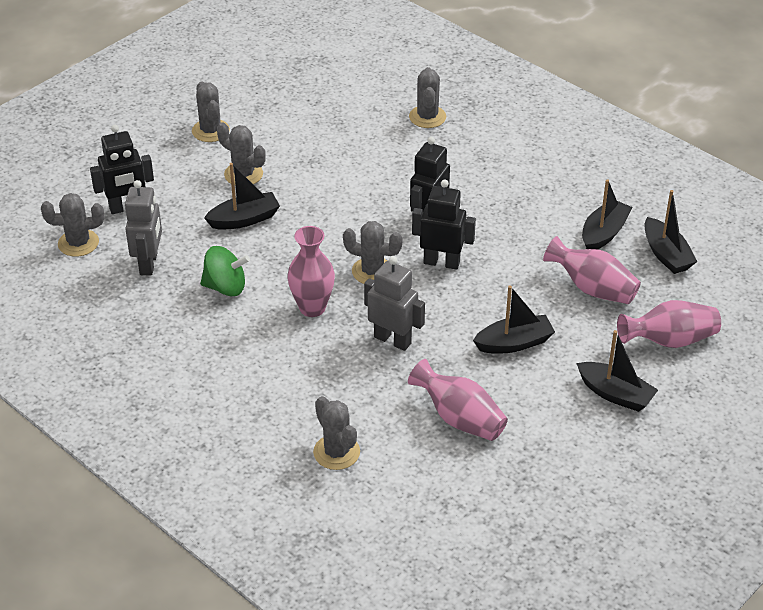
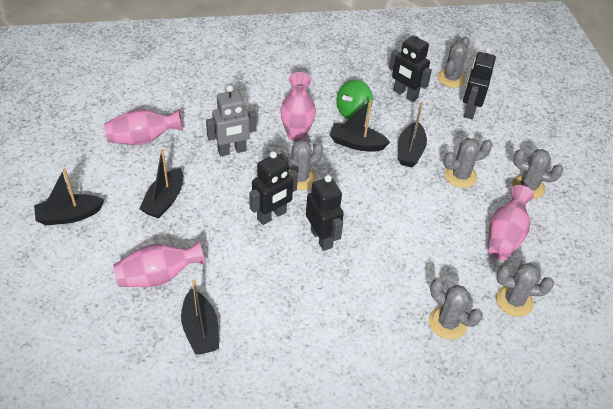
camera: 125 degrees right, 5 degrees up
(149, 263) = (405, 94): grey robot -> black robot
(336, 452) = (182, 84): grey cactus -> grey cactus (514, 301)
(666, 255) = (136, 351): black boat -> black boat (356, 144)
(669, 340) = (68, 279): pink vase -> pink vase (505, 236)

